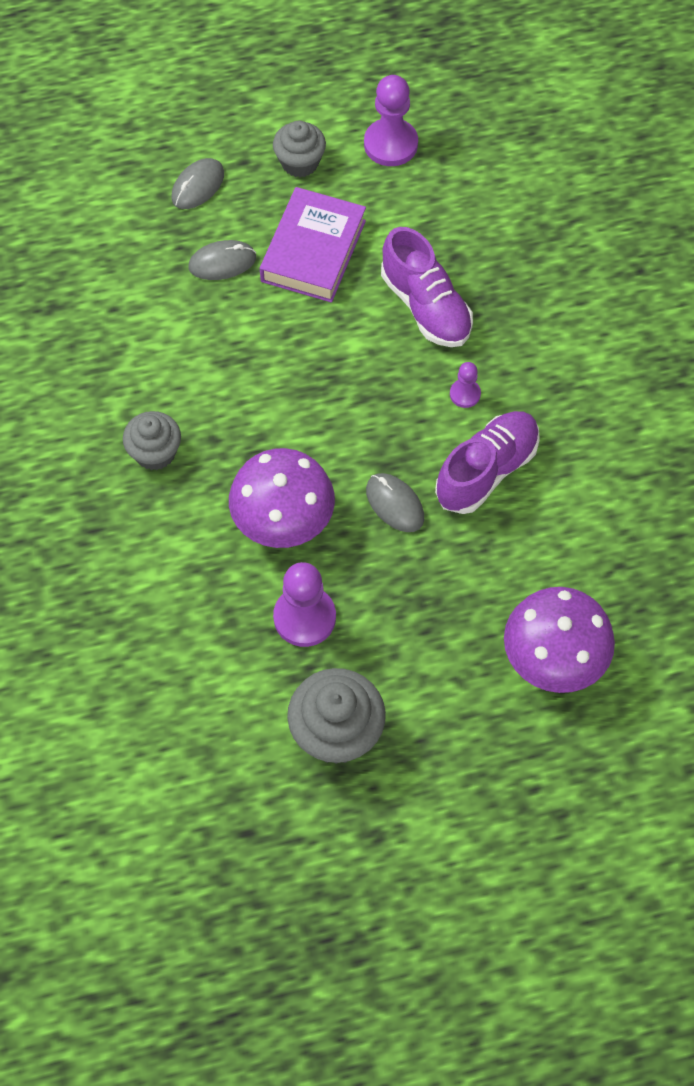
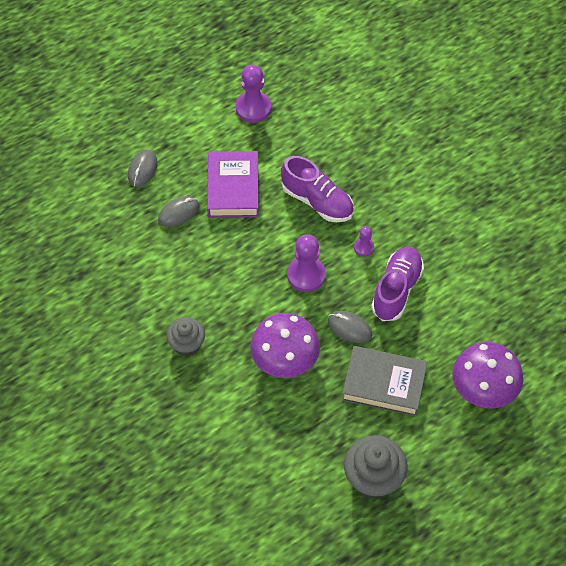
camera: 20 degrees left, 5 degrees down
(300, 162) = (201, 136): grey cupcake -> none
(304, 617) = (324, 415): purple pawn -> purple pawn (306, 275)
(409, 601) = (384, 384): none -> grey book

